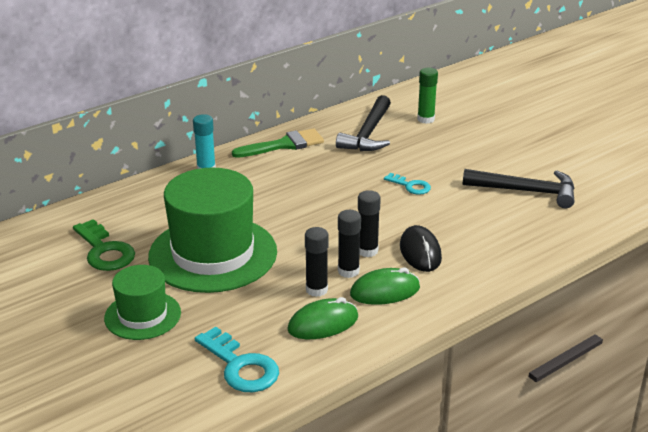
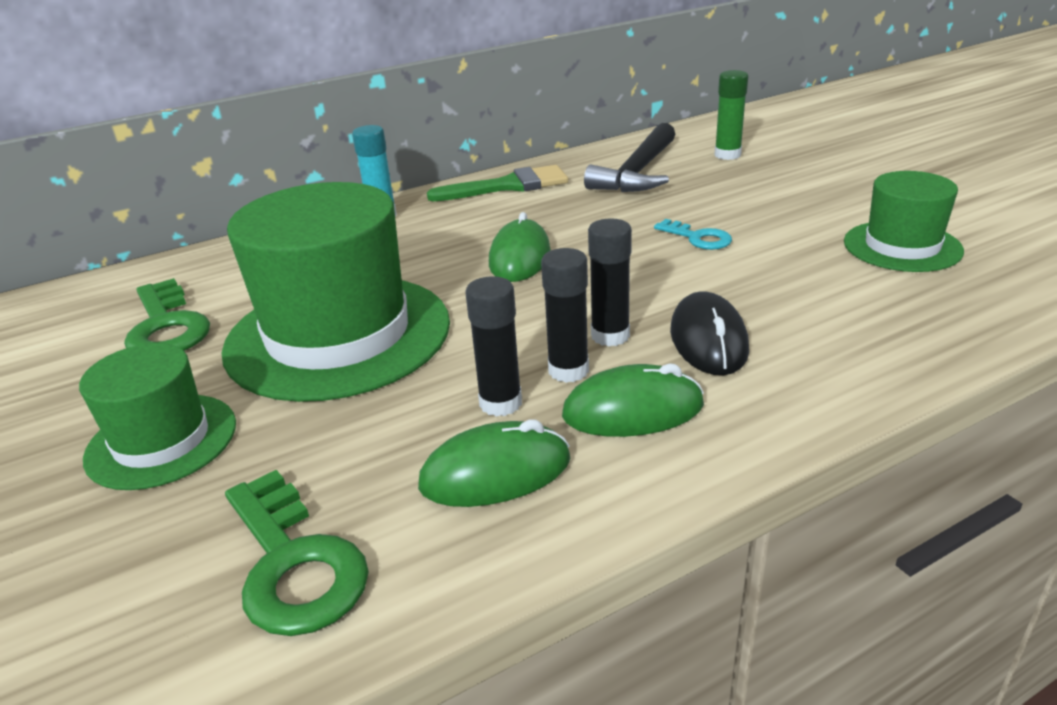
camera: 10 degrees right, 0 degrees up
(240, 366) = (294, 564): turquoise key -> green key
(305, 201) = (520, 258): none -> green mouse
(526, 191) = (902, 246): black hammer -> green hat

